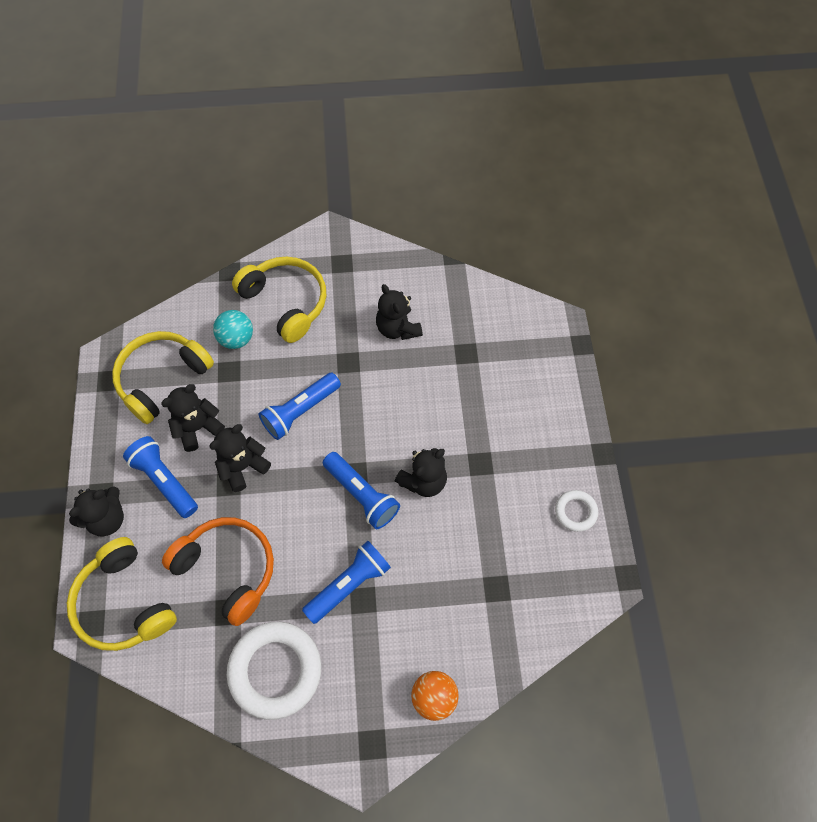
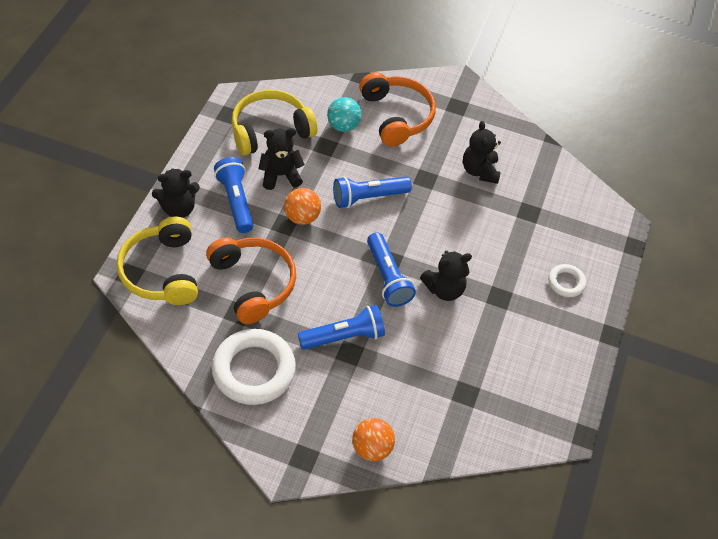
camera: 20 degrees right, 10 degrees down
(243, 466) = (302, 217): black teddy bear -> orange ball
(286, 302) = (396, 116): yellow headphones -> orange headphones
(575, 512) = (564, 367): white ring -> white ring (566, 282)

